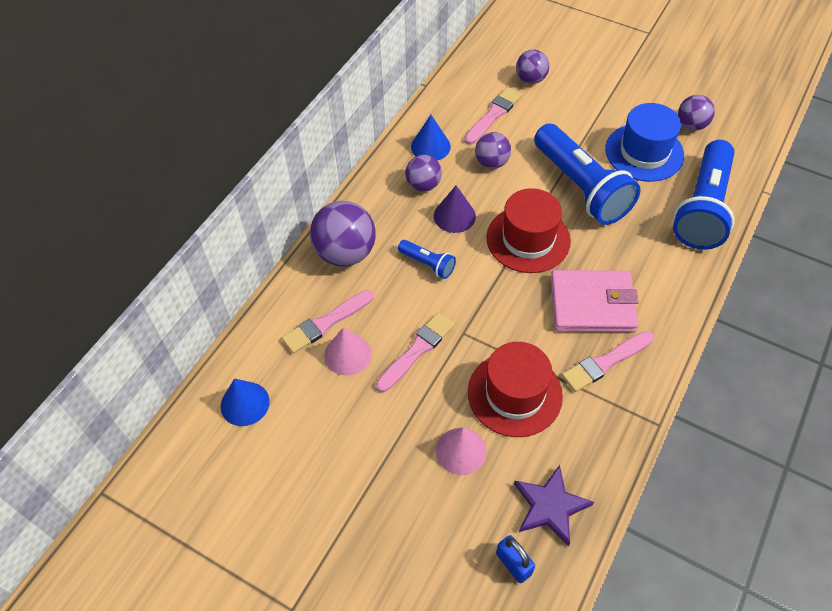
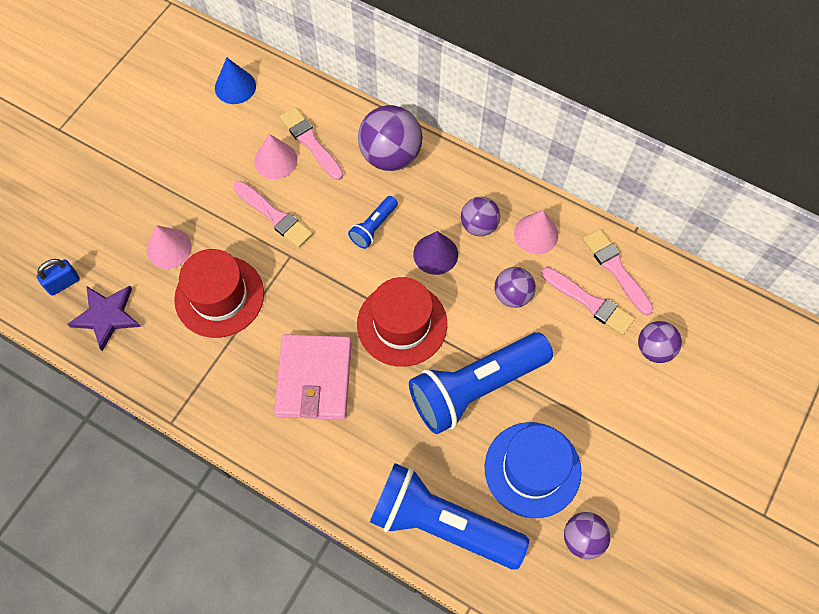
camera: 90 degrees right, 10 degrees up
(430, 146) = (536, 234): blue cone -> pink cone
(605, 362) = (244, 382): pink brush -> pink brush (616, 269)

